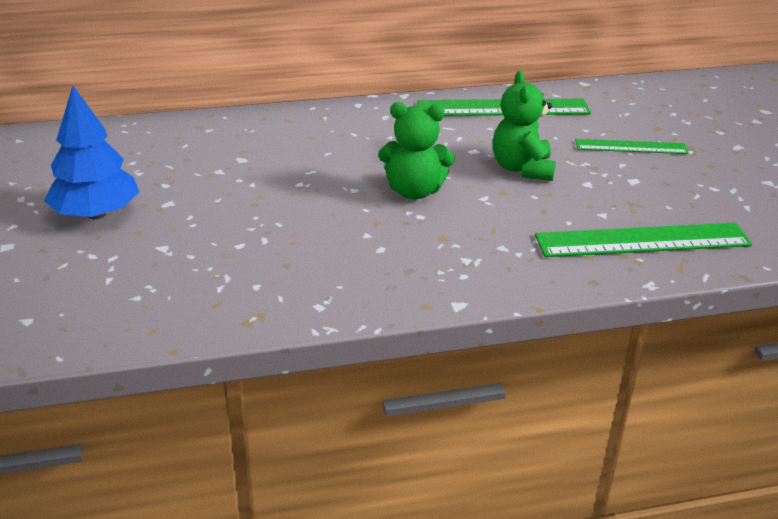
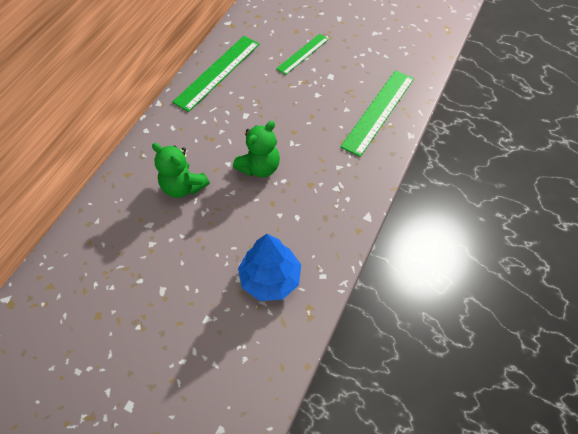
camera: 50 degrees left, 25 degrees up
(96, 214) = (138, 336): blue tree -> blue tree (270, 278)
(522, 169) = (281, 109): green teddy bear -> green teddy bear (183, 186)

